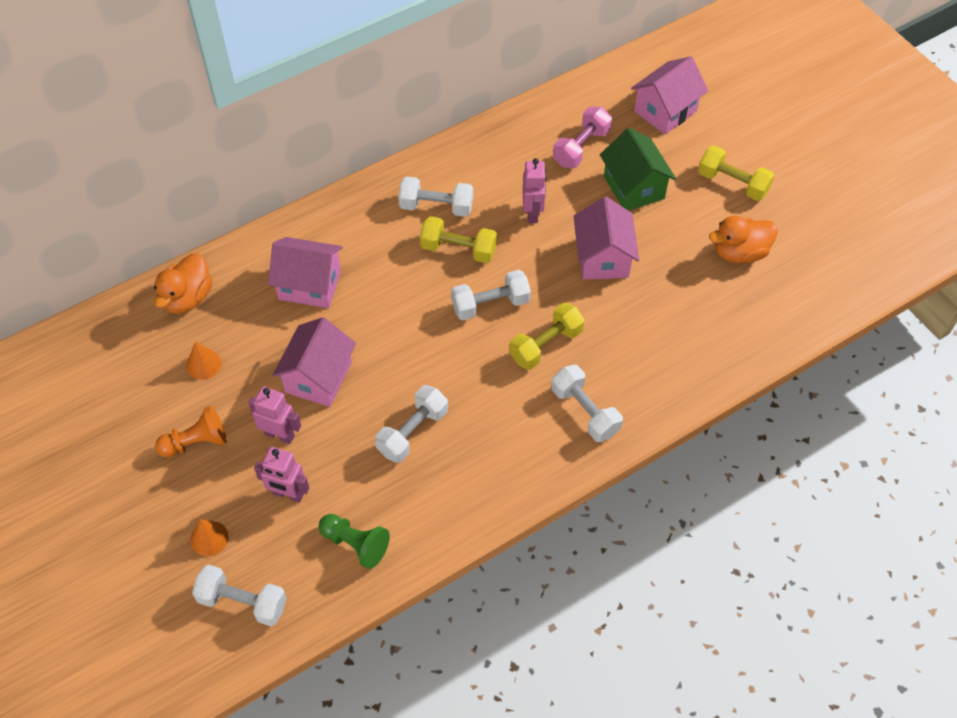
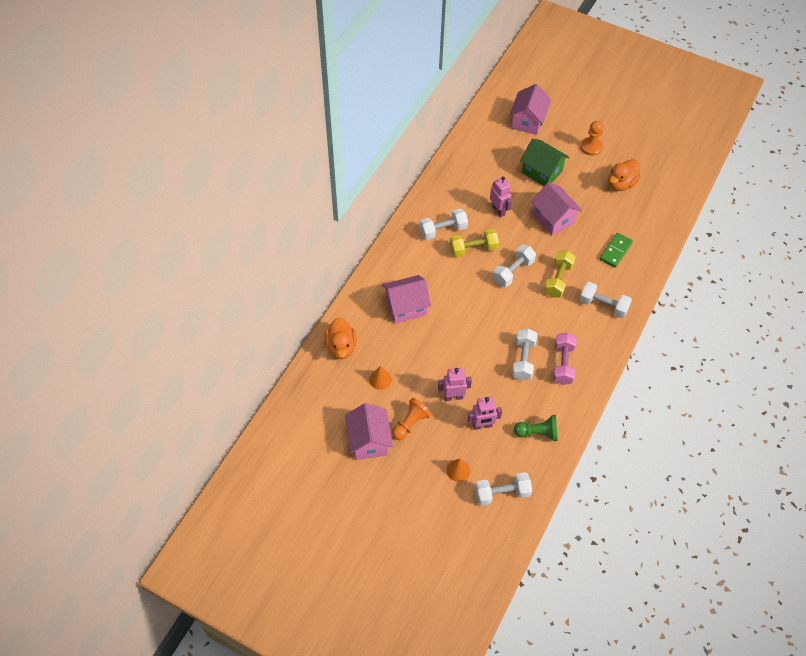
camera: 30 degrees left, 0 degrees up
(318, 377) = (450, 355): pink house -> pink house (369, 441)
(581, 147) = (497, 161): pink dumbbell -> pink dumbbell (563, 364)
(661, 343) = (615, 251): none -> green domino
(732, 183) = (591, 147): yellow dumbbell -> orange pawn

